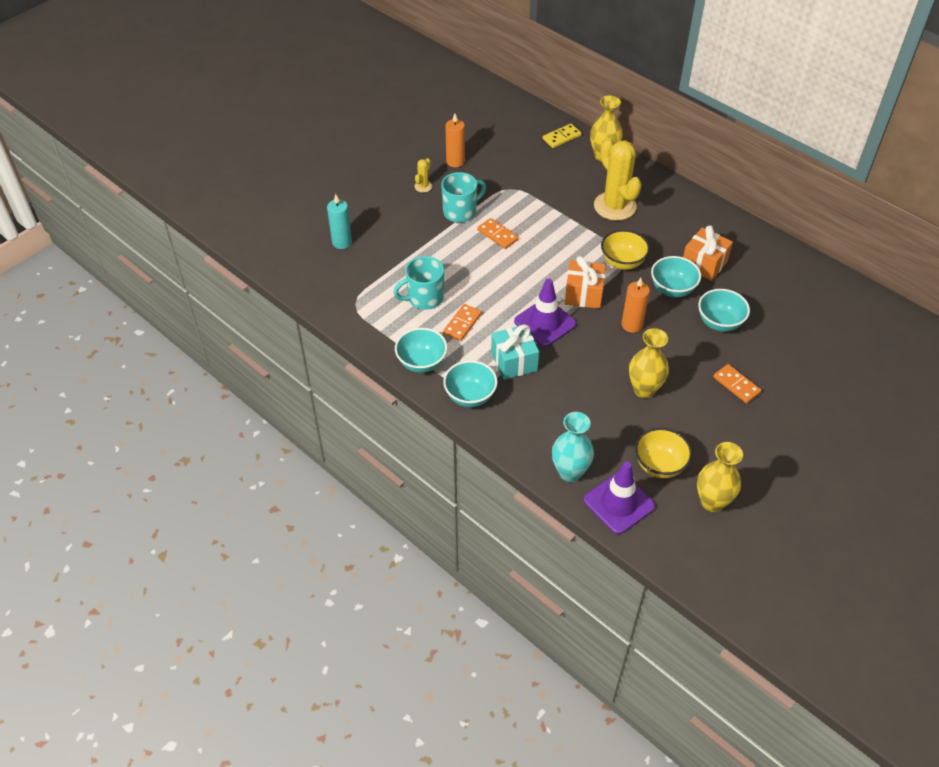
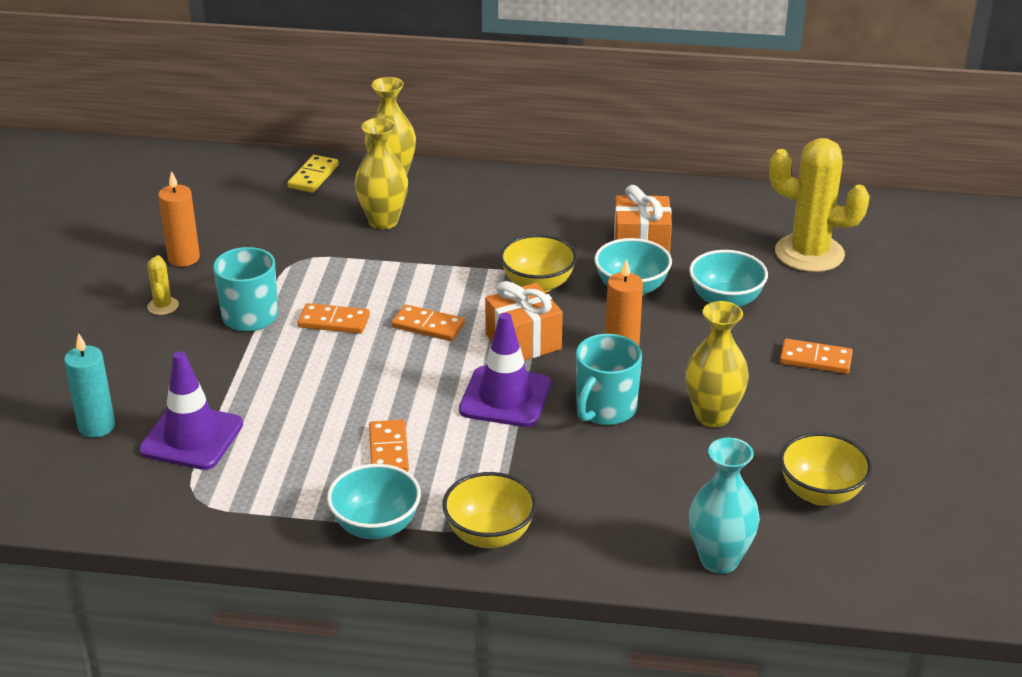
camera: 35 degrees left, 15 degrees down
(424, 298) = (300, 443): turquoise mug -> turquoise mug (605, 409)
(470, 396) = (489, 535): turquoise bowl -> yellow bowl
(514, 361) = (509, 463): turquoise gift -> none
(542, 260) = (428, 326): none -> orange domino
(615, 206) = (464, 227): yellow cactus -> yellow cactus (809, 253)
(619, 503) = (818, 564): purple traffic cone -> purple traffic cone (191, 437)
(712, 502) = (924, 503): yellow vase -> yellow vase (383, 221)

